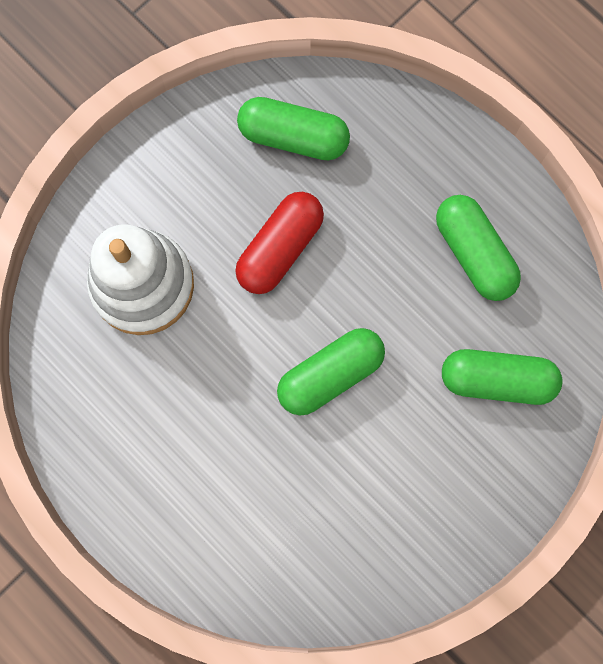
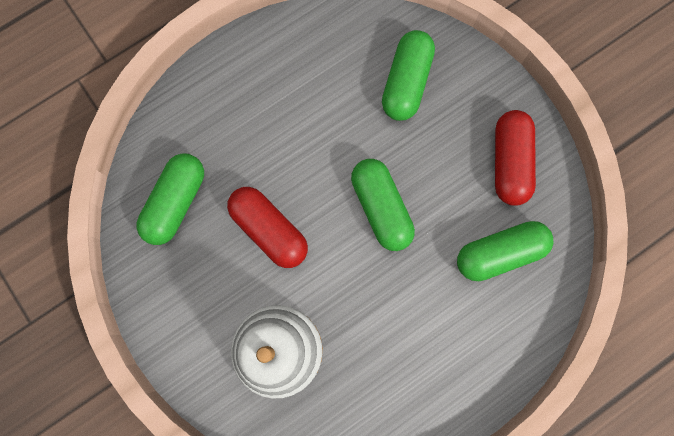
camera: 80 degrees left, 0 degrees up
(418, 525) = (509, 162): none -> red capsule
(474, 253) = (303, 79): green capsule -> green capsule (500, 253)

